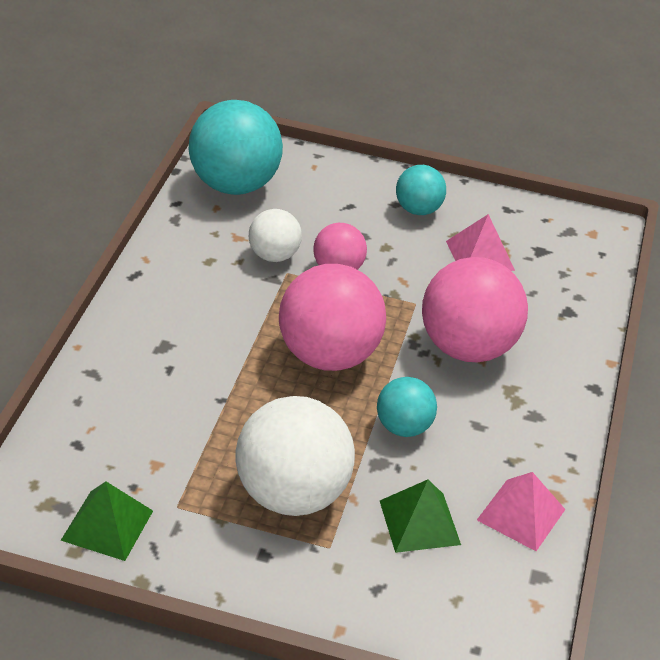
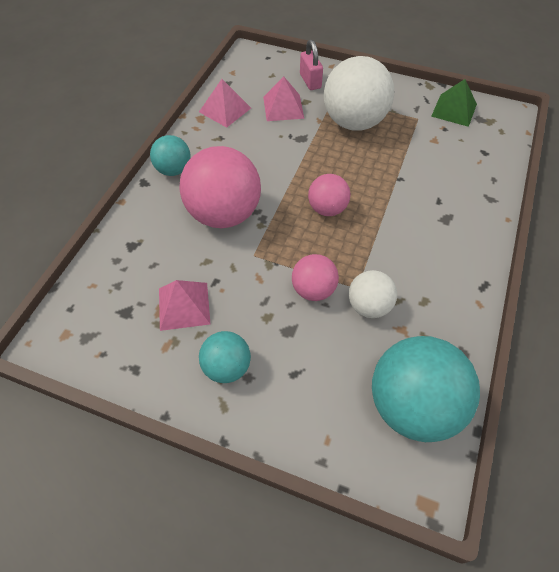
camera: 170 degrees left, 15 degrees up
(328, 356) = (327, 209): pink ball -> pink ball, size x0.54
(378, 585) = (310, 81): none -> pink padlock
(403, 427) = (282, 158): turquoise ball -> turquoise ball (173, 170)
(419, 522) = (283, 107): green pyramid -> pink pyramid

